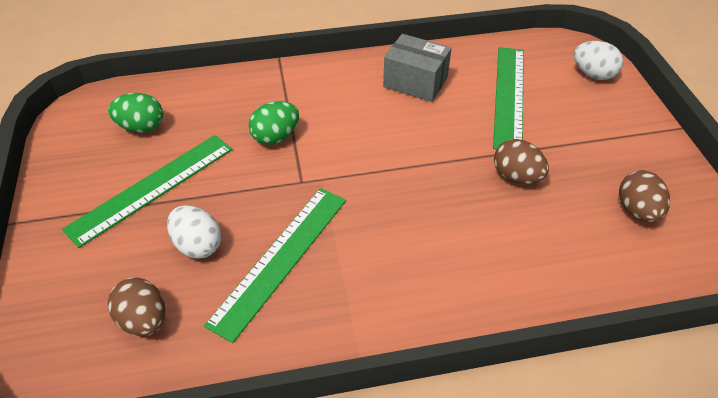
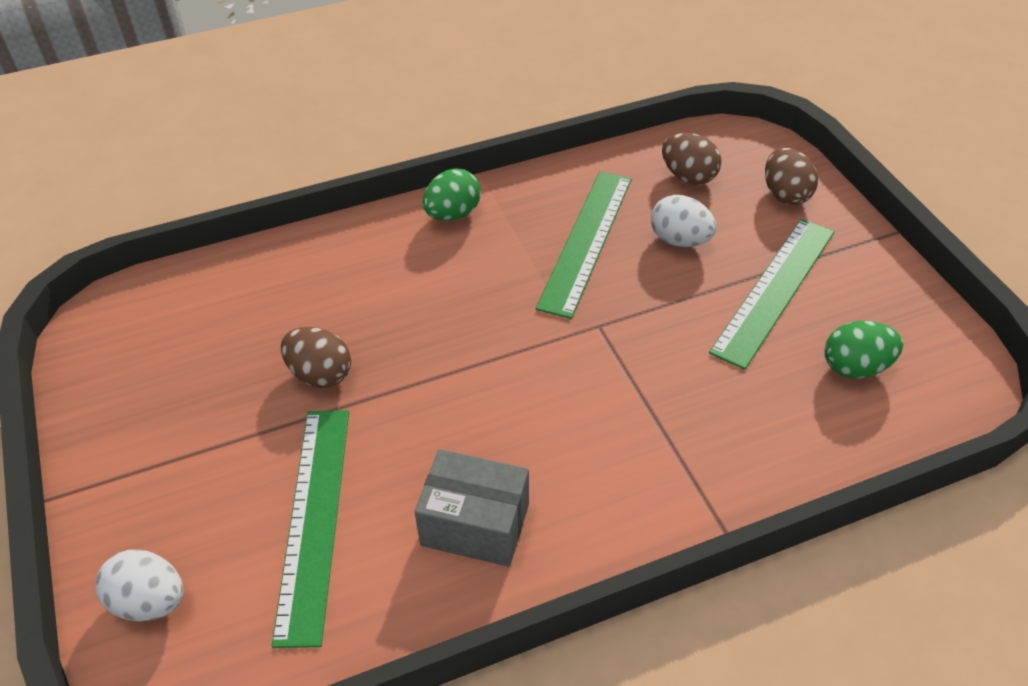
camera: 170 degrees right, 0 degrees up
(276, 137) = (660, 382): green egg -> green egg (453, 214)
(637, 211) = (174, 352): brown egg -> brown egg (785, 194)

